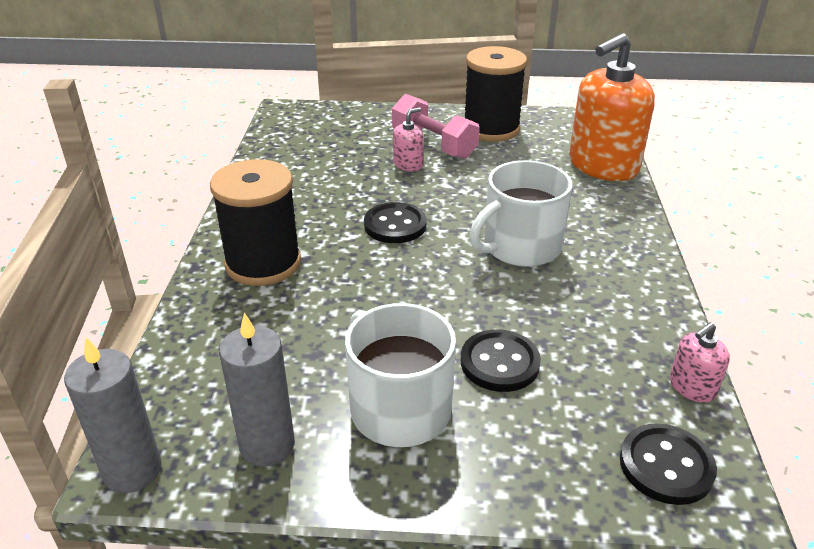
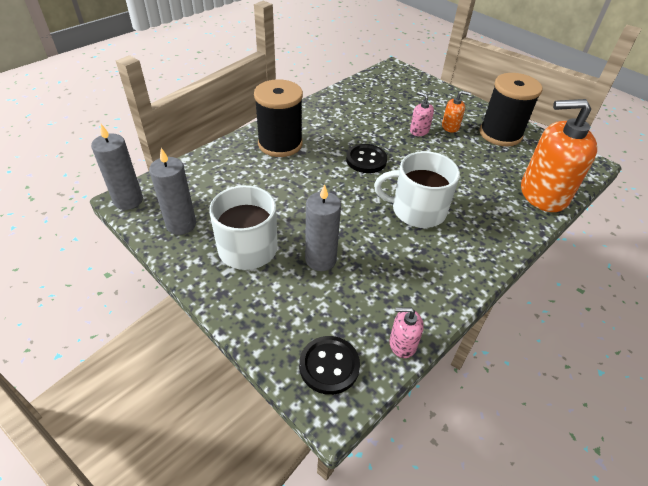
camera: 40 degrees right, 10 degrees up
(408, 164) = (419, 131): pink soap dispenser -> pink soap dispenser turned 135 degrees counterclockwise
(434, 144) = (450, 126): pink dumbbell -> orange soap dispenser
(499, 363) = (320, 259): black button -> grey candle

